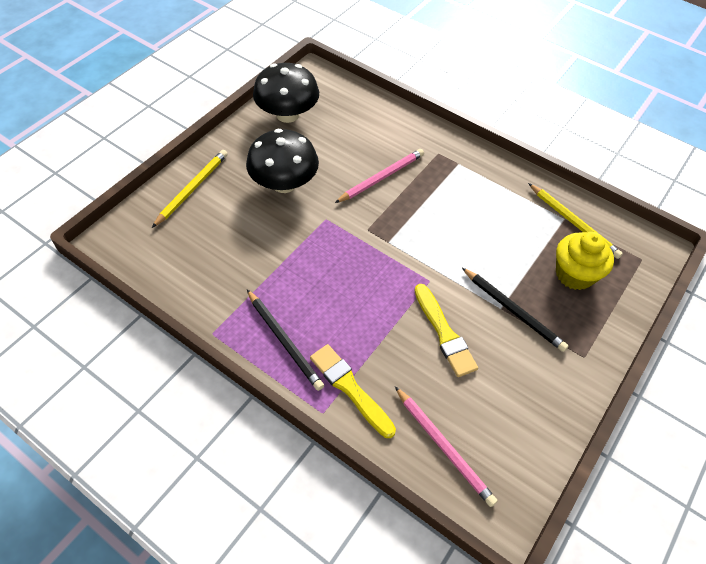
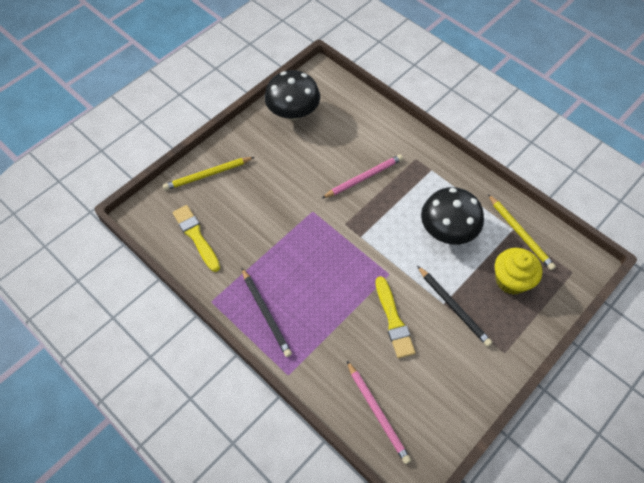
camera: 10 degrees right, 5 degrees up
(192, 189) = (208, 175): yellow pencil -> yellow pencil turned 150 degrees counterclockwise
(284, 183) = (282, 176): black mushroom -> black mushroom (447, 230)
(350, 388) = (312, 358): yellow brush -> yellow brush (196, 236)

